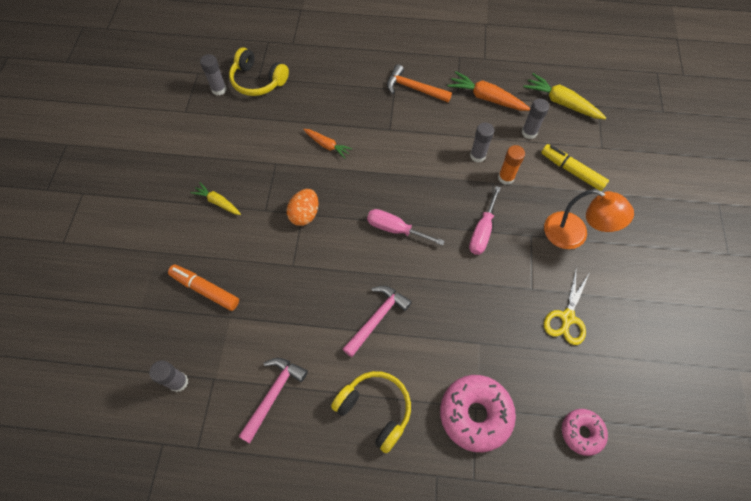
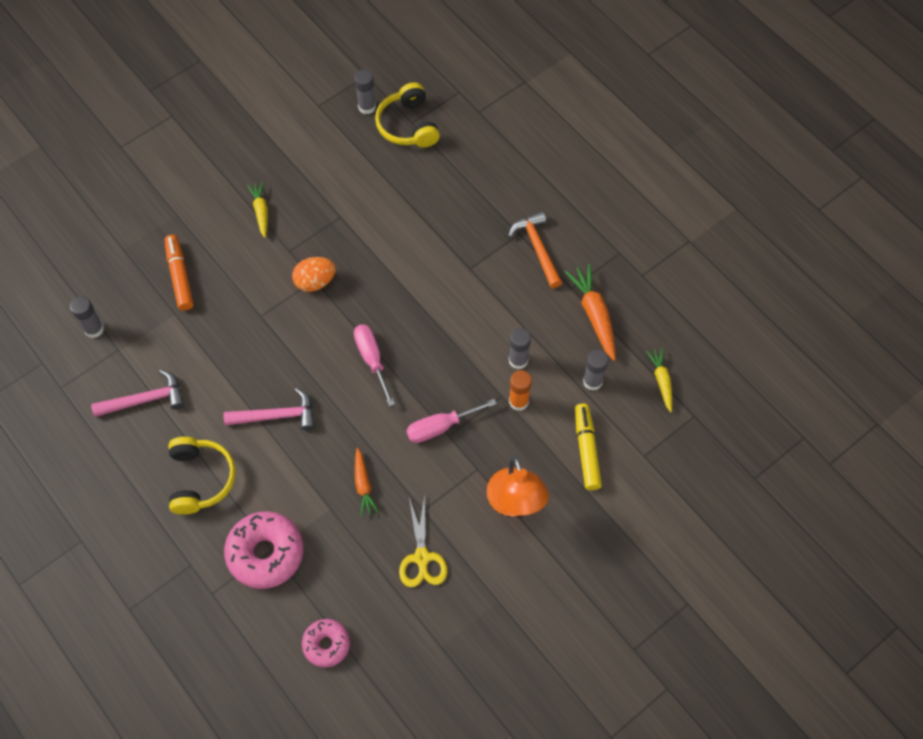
camera: 45 degrees right, 0 degrees up
(327, 145) = (399, 237): orange carrot -> orange carrot (363, 485)
(561, 102) = (661, 381): yellow carrot -> yellow carrot, size x0.62
(567, 318) = (422, 558): yellow scissors -> yellow scissors turned 75 degrees counterclockwise

